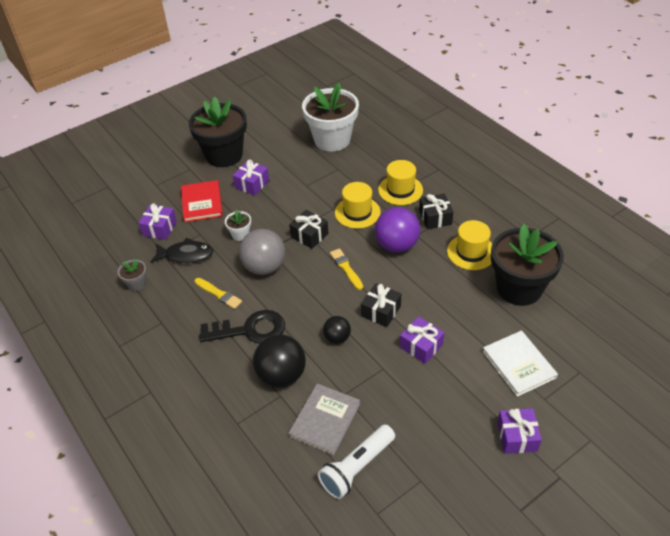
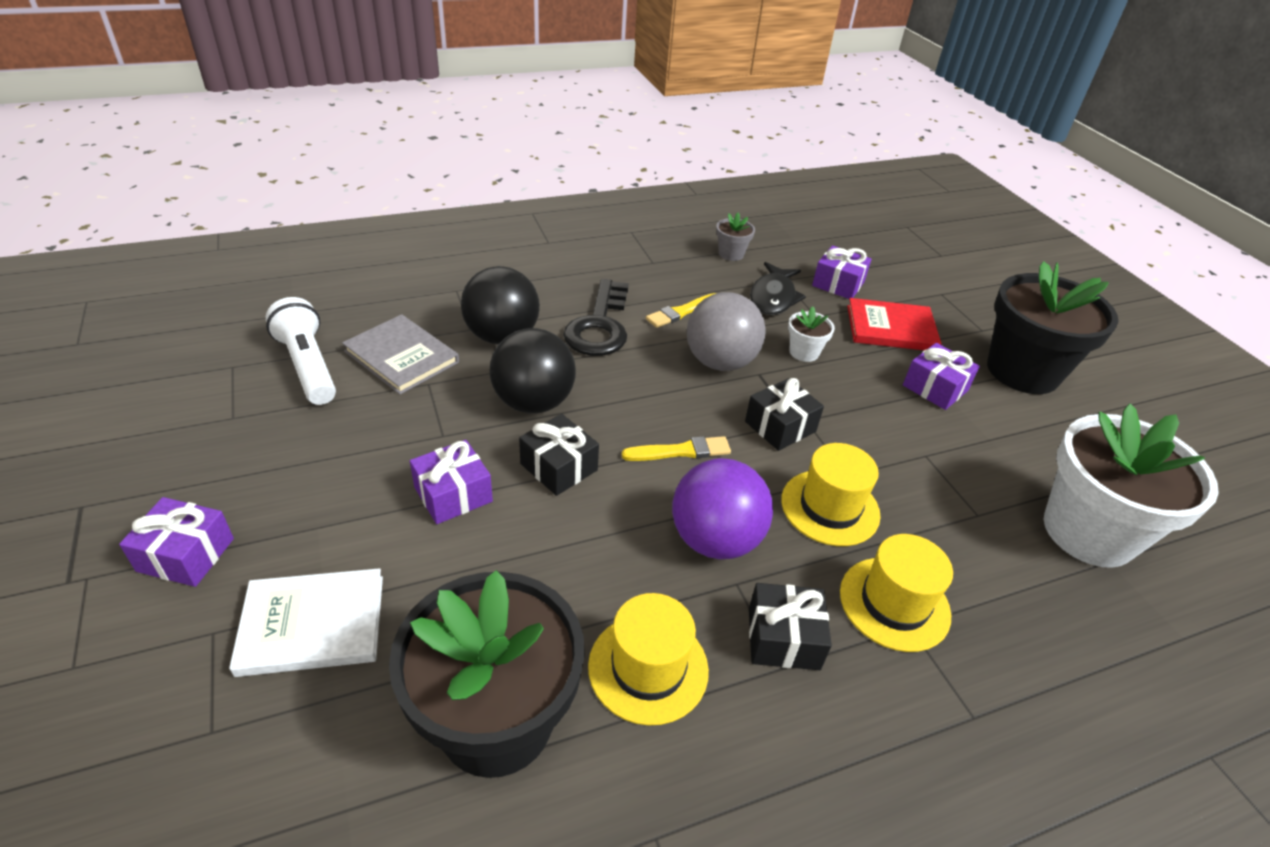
camera: 100 degrees right, 5 degrees down
(337, 338) = (533, 402): black ball -> black ball, size x1.80

